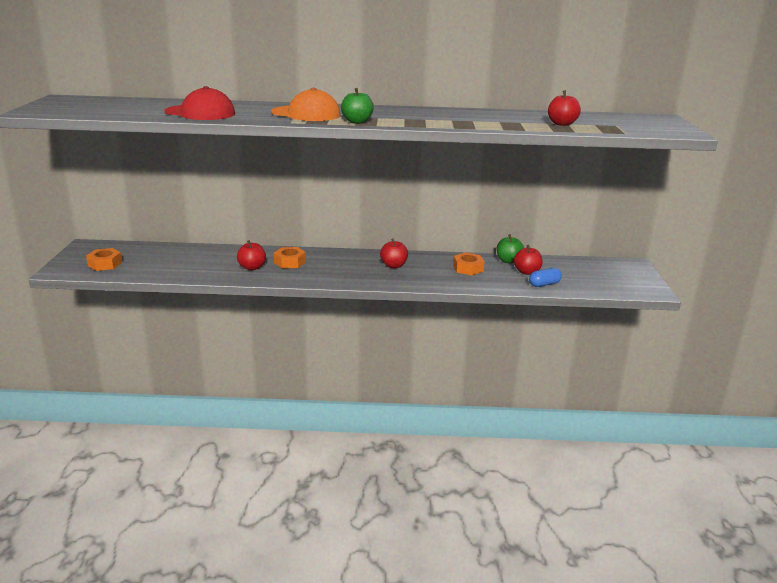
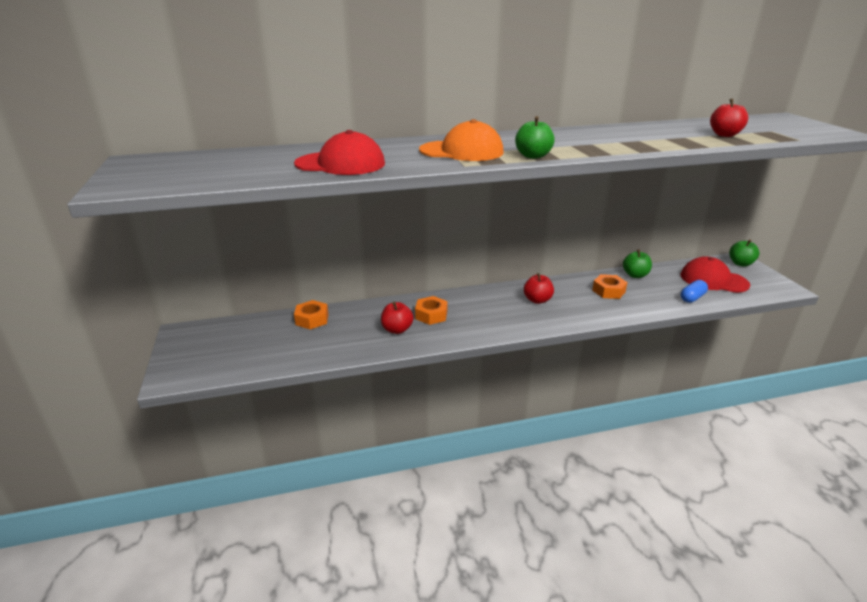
camera: 15 degrees left, 5 degrees up
(105, 264) = (223, 357): orange nut -> orange nut (312, 319)
(527, 272) = (663, 286): red apple -> none
(584, 275) = (713, 280): none -> red cap
(630, 267) = (740, 263): none -> green apple

